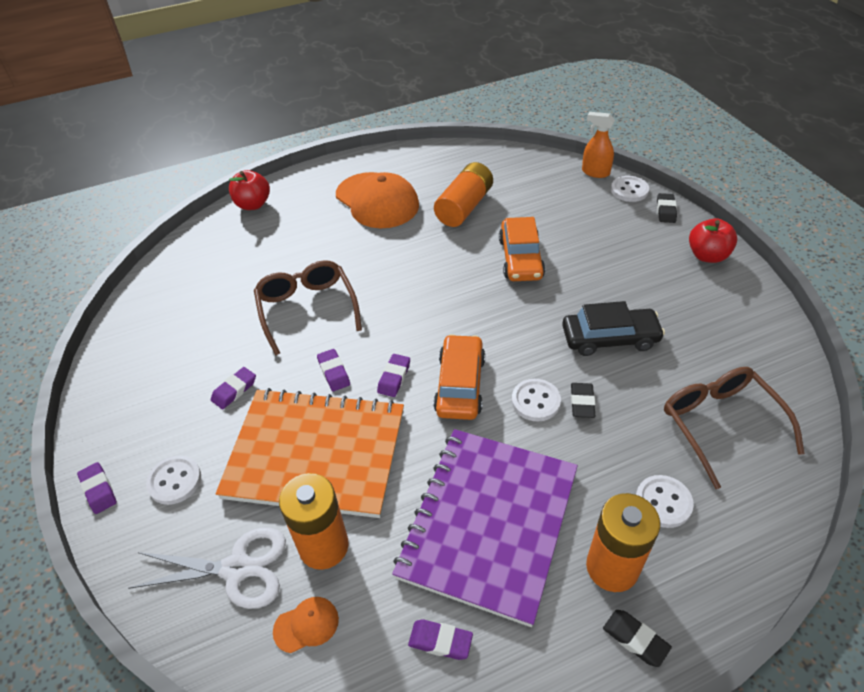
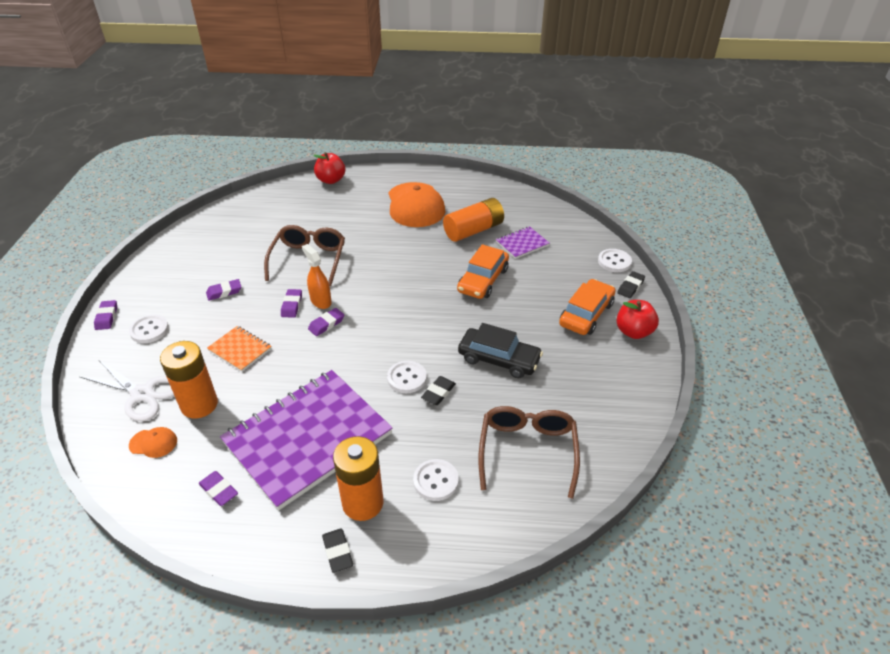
camera: 25 degrees right, 5 degrees down
(316, 453) = (240, 349): orange notebook -> orange notebook, size x0.43
(460, 385) = (365, 346): orange car -> orange car (586, 314)
(526, 203) = (522, 243): none -> purple notebook
(595, 172) = (598, 239): orange spray bottle -> orange spray bottle (321, 301)

